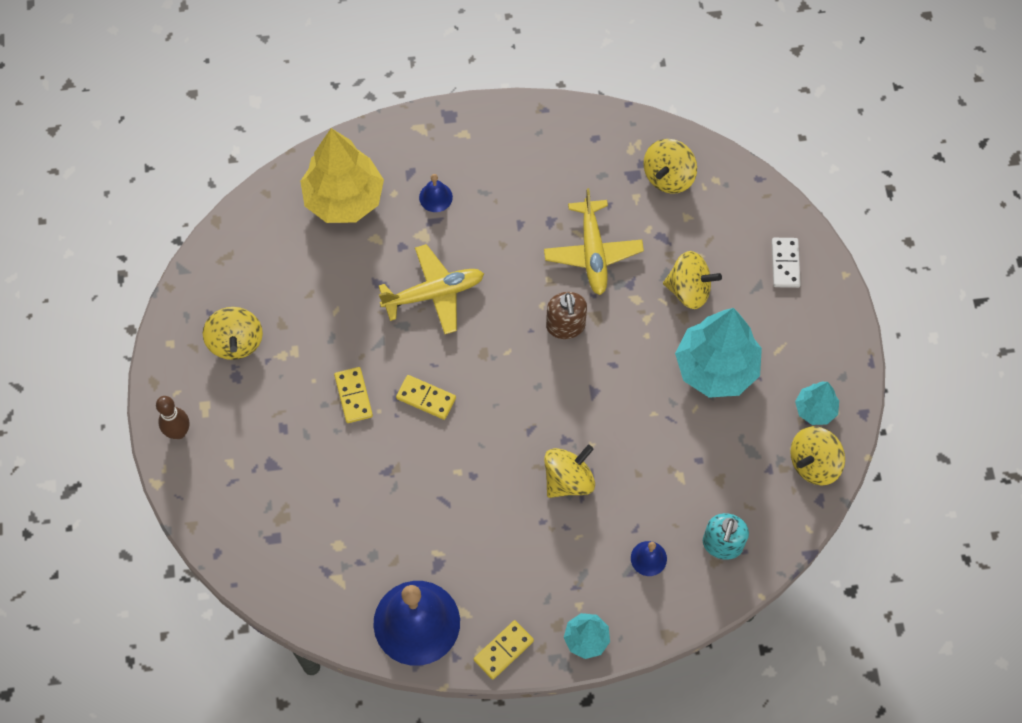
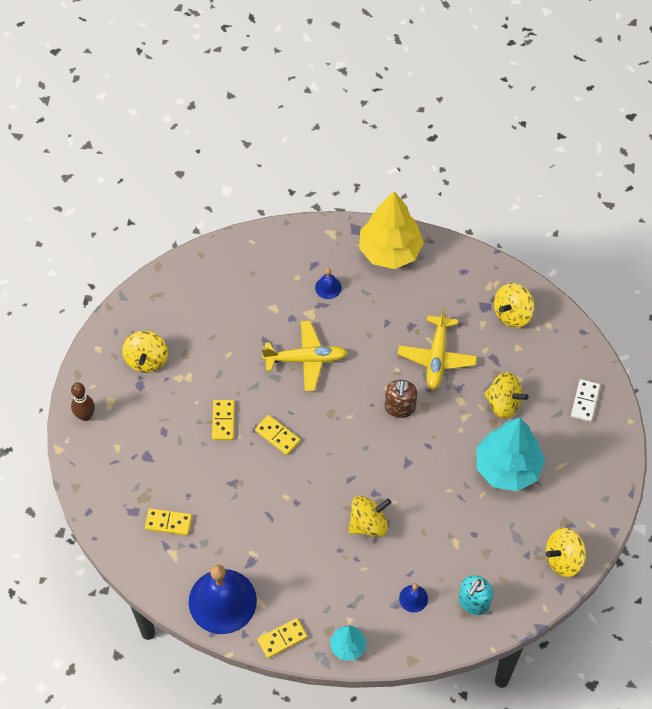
camera: 15 degrees right, 5 degrees down
(321, 541) = (168, 523): none -> yellow domino
(344, 199) = (258, 272): yellow tree -> yellow tree (390, 251)
(815, 409) = (576, 518): turquoise tree -> none

